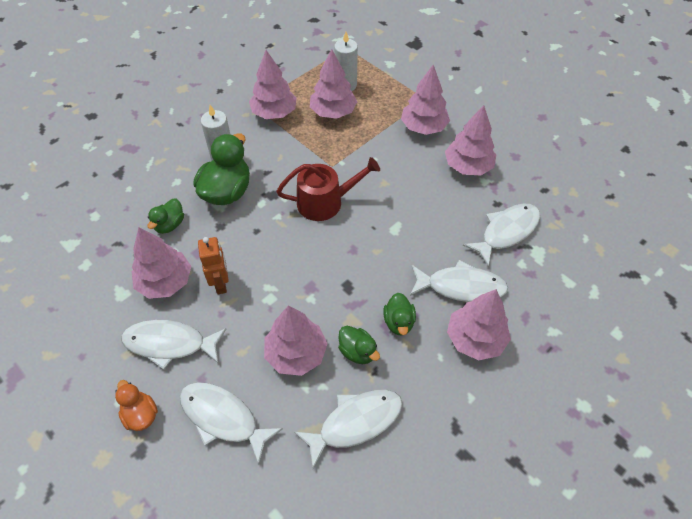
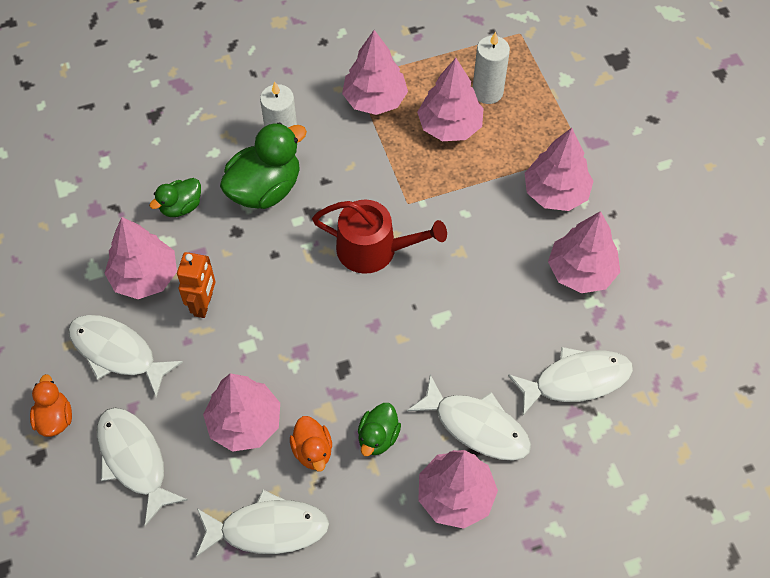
camera: 25 degrees right, 5 degrees up
(357, 352) = (313, 451): green duck -> orange duck

